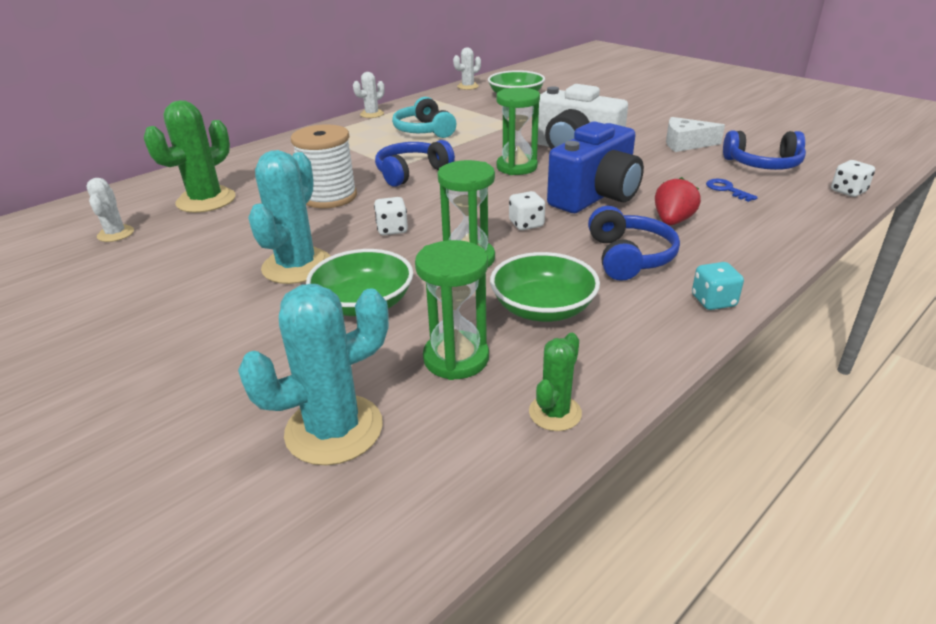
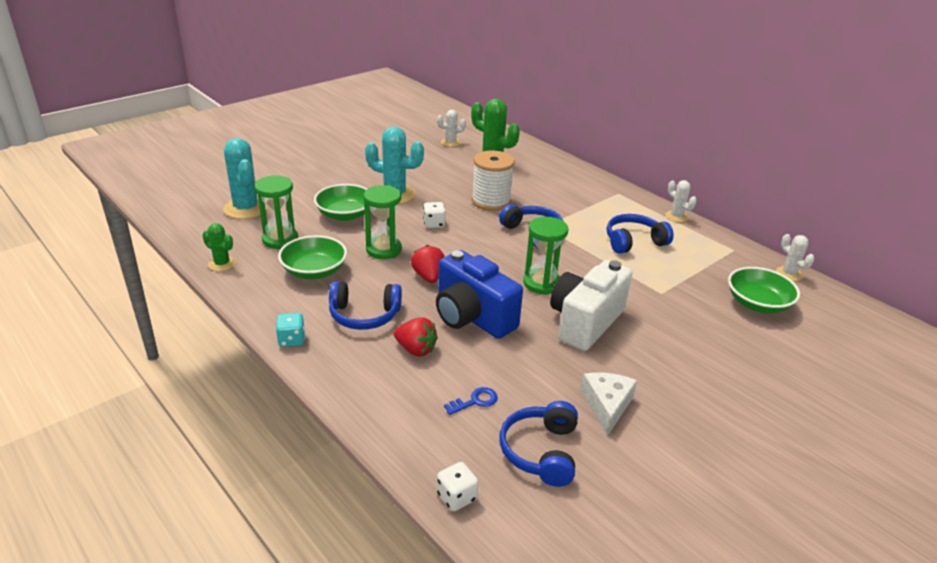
camera: 90 degrees right, 0 degrees up
(424, 130) = (634, 242): turquoise headphones -> blue headphones
(526, 224) = (428, 277): white dice -> red strawberry

